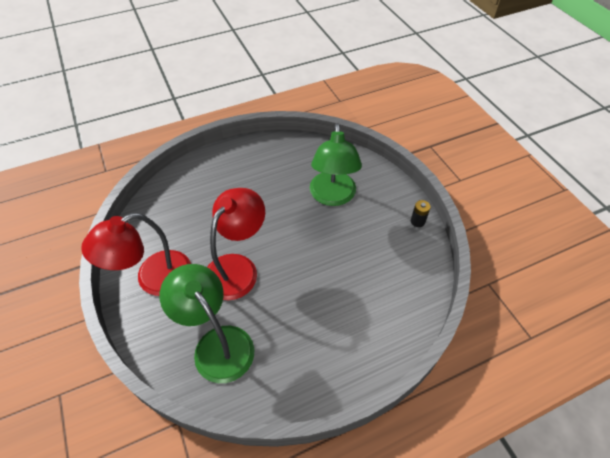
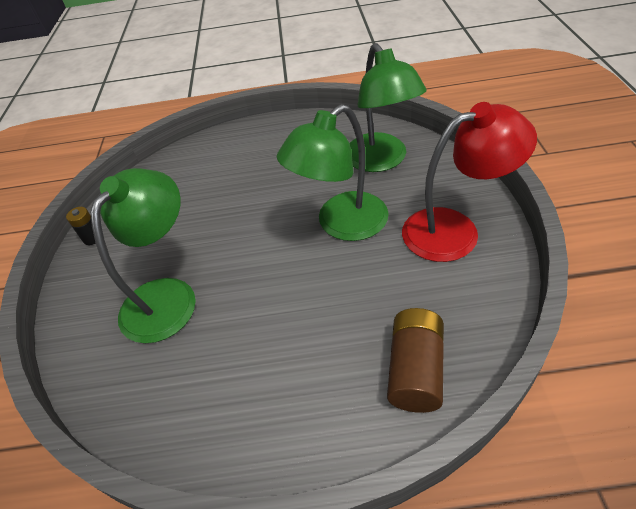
camera: 155 degrees left, 5 degrees down
(179, 190) = (415, 370): none -> brown battery
(237, 267) = (341, 224): red lamp -> green lamp

